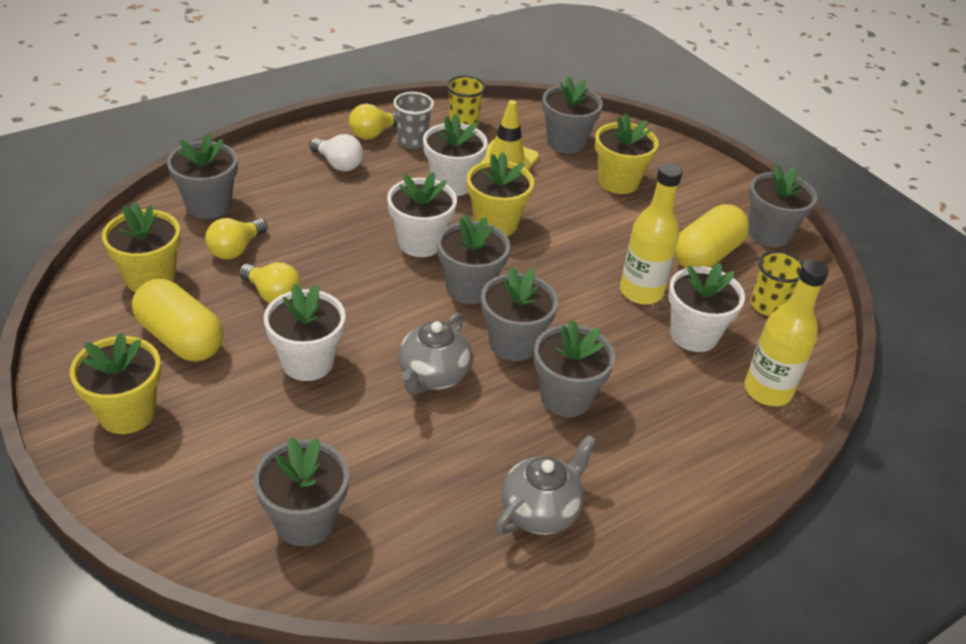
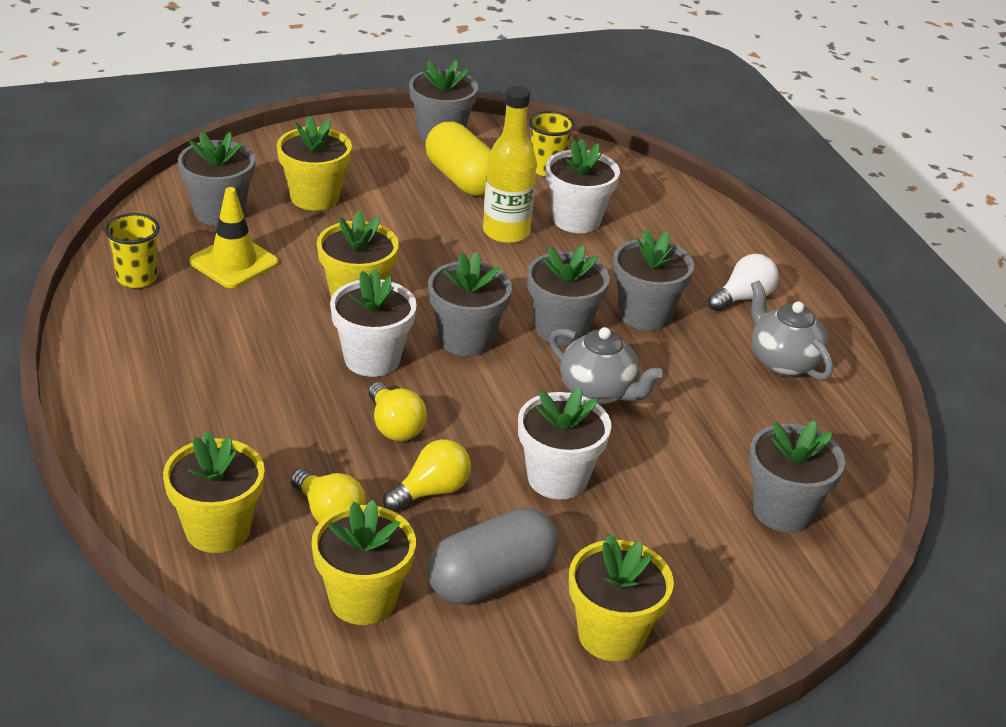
camera: 75 degrees left, 5 degrees down
(180, 338) = (491, 579): yellow capsule -> grey capsule
(208, 205) = (218, 530): grey flower pot -> yellow flower pot
(338, 164) = (175, 397): white light bulb -> white light bulb (743, 298)
(373, 134) = (118, 355): yellow light bulb -> yellow light bulb (394, 426)
(412, 141) = (155, 326): grey cup -> none
(452, 184) = (264, 312): white flower pot -> none
(767, 391) = (658, 203): yellow bottle -> none

